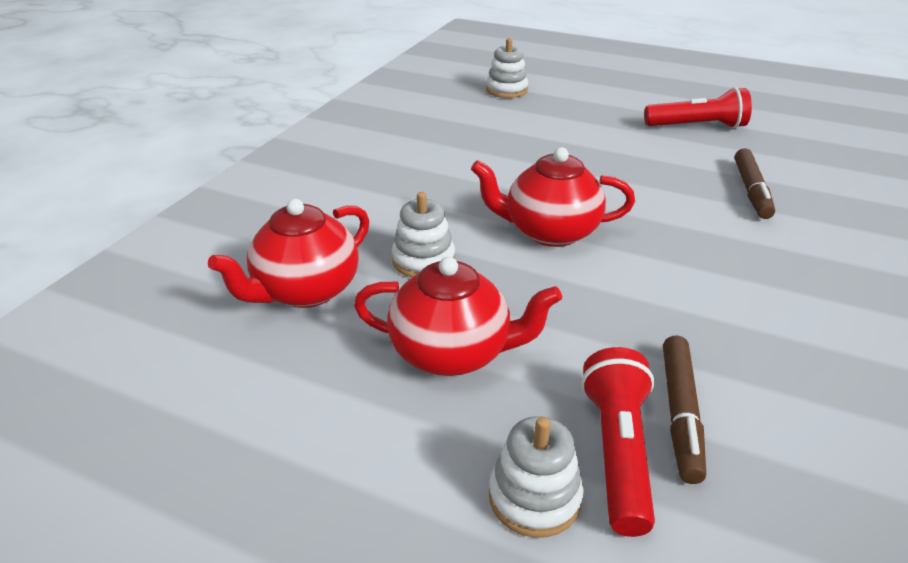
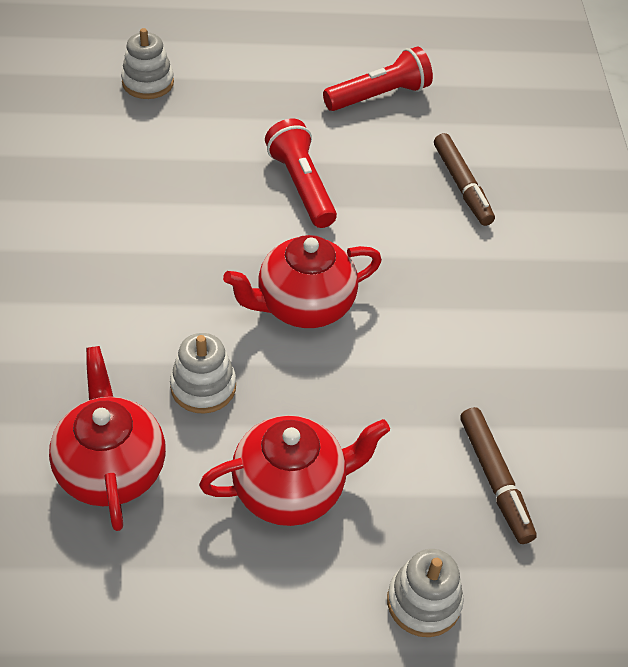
camera: 30 degrees left, 15 degrees up
(305, 291) = (111, 468): red teapot -> red teapot turned 150 degrees clockwise
(618, 451) = (464, 535): red flashlight -> red flashlight (301, 185)

